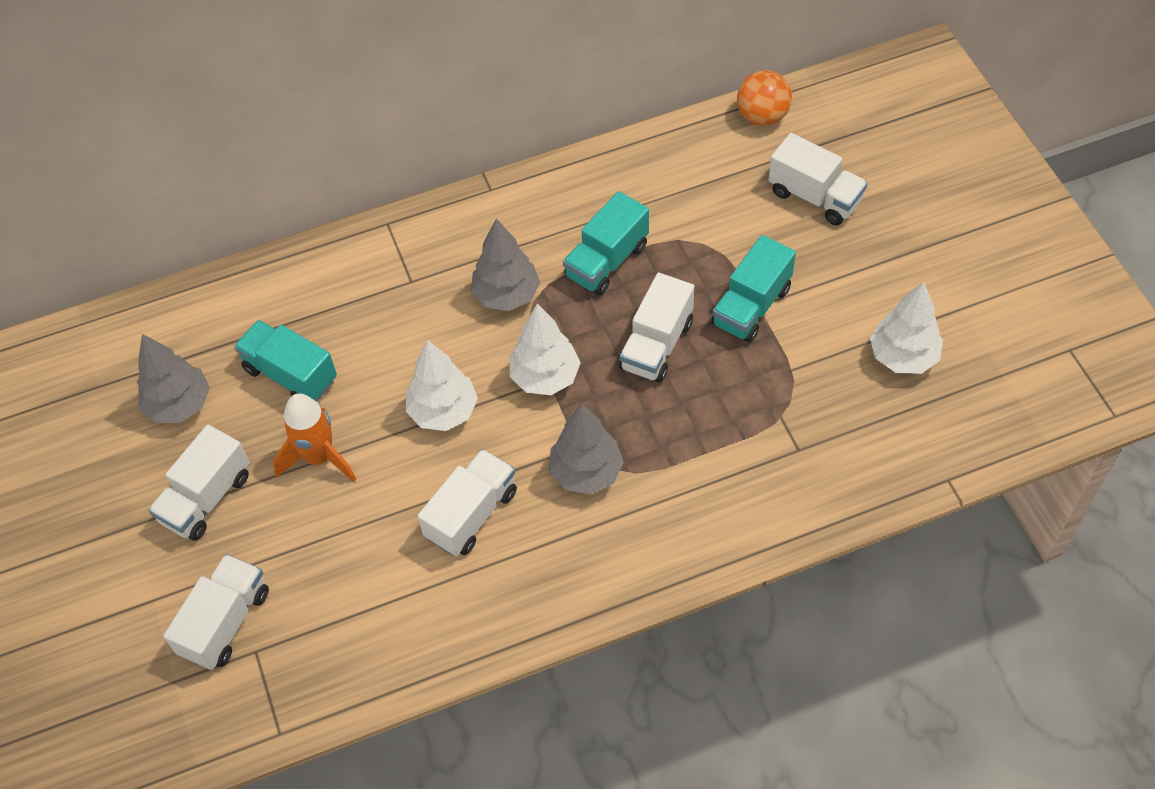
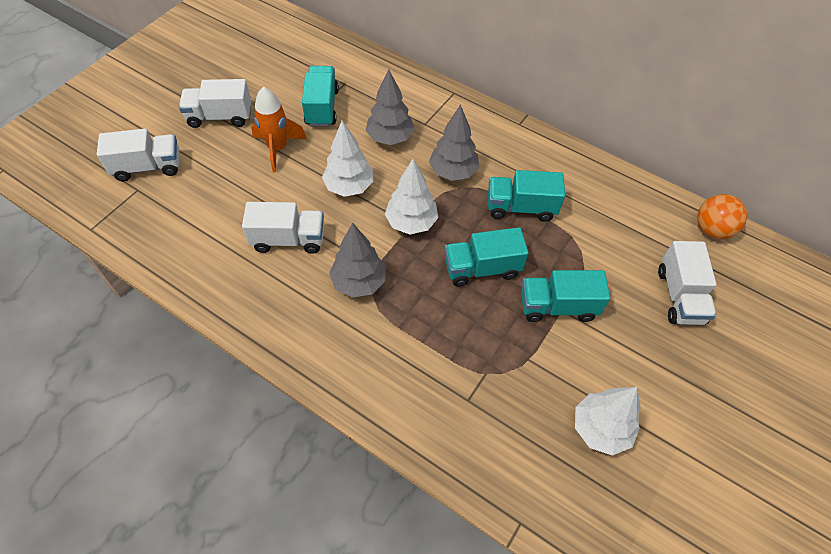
camera: 50 degrees right, 0 degrees up
(179, 405) = (269, 75): grey tree -> grey tree (390, 138)
(656, 345) = (482, 268): white truck -> turquoise truck

